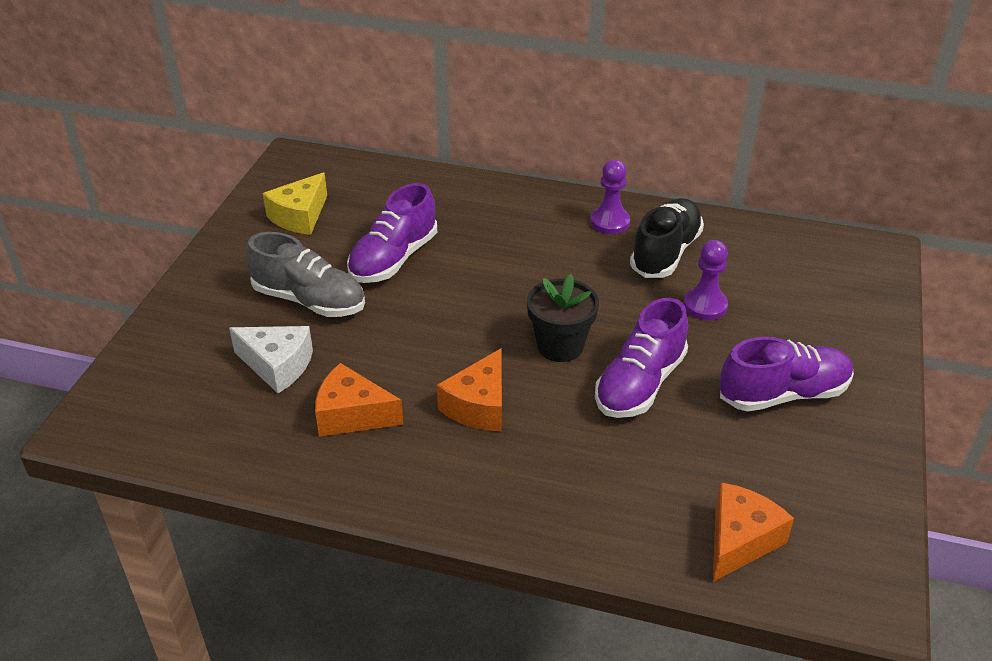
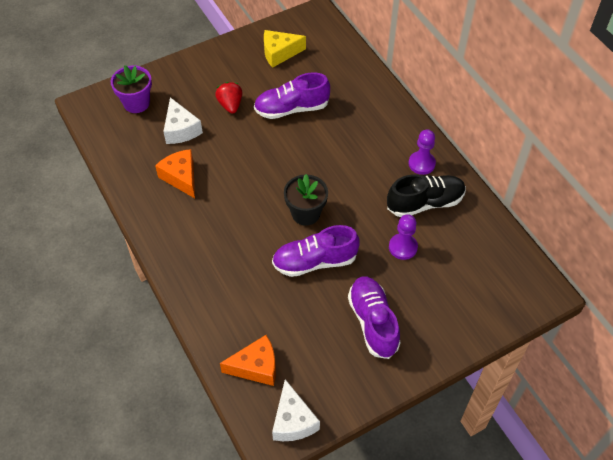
camera: 45 degrees right, 15 degrees up
(169, 377) = (136, 103): none -> purple flower pot
(309, 300) = (230, 105): grey shoe -> red strawberry
(479, 406) = (234, 214): orange cheese -> none
(783, 394) = (373, 322): purple shoe -> purple shoe turned 135 degrees counterclockwise
(859, 559) = (293, 420): none -> white cheese

